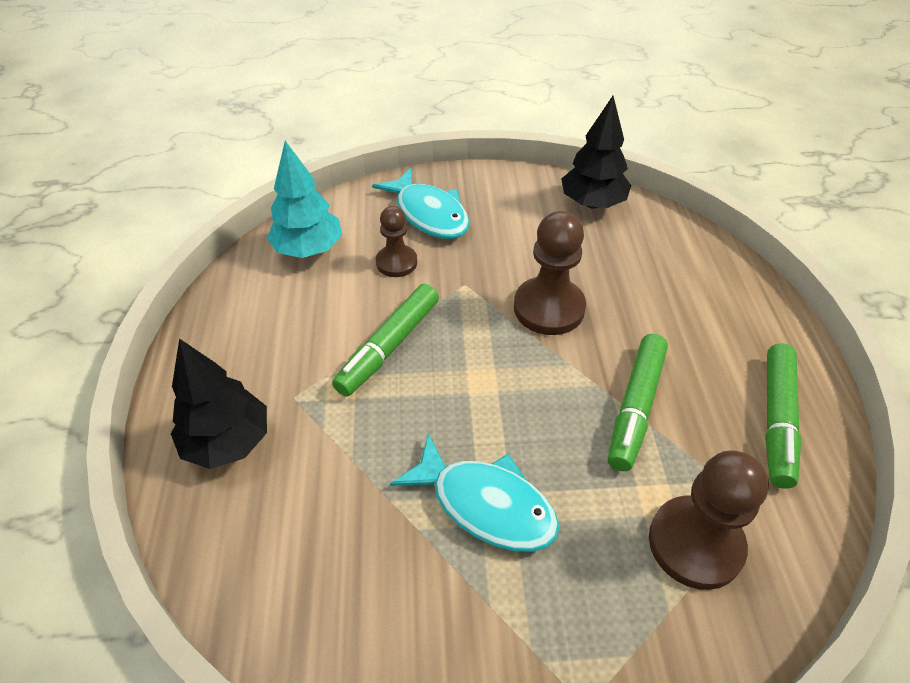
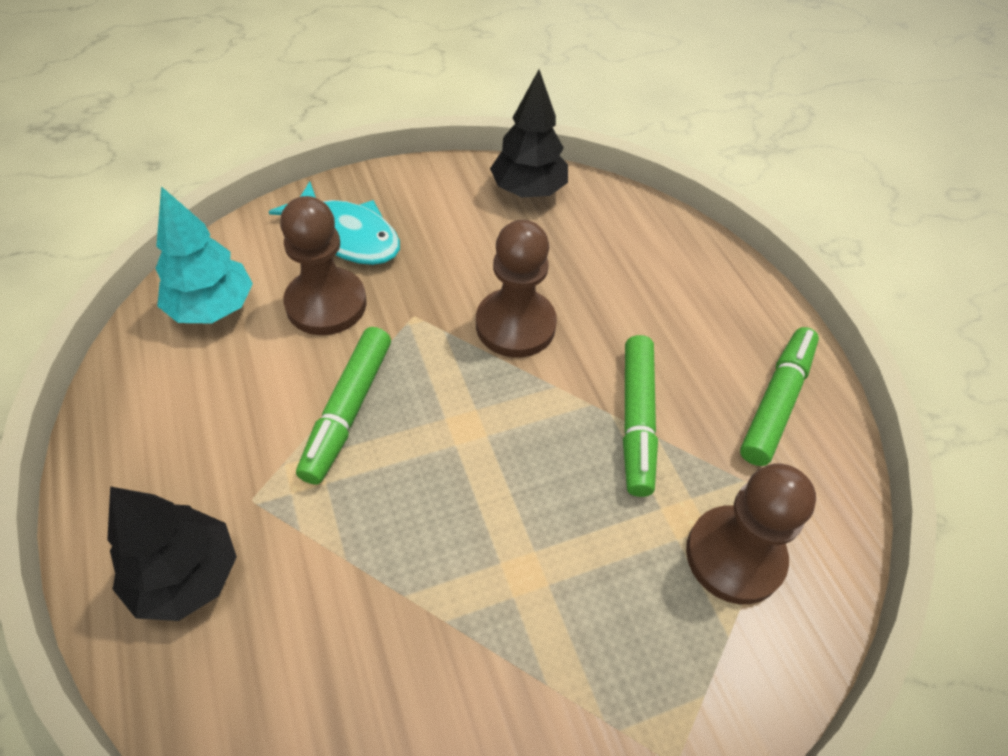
camera: 20 degrees left, 5 degrees up
(396, 262) = (326, 304): brown pawn -> brown pawn, size x1.62
(486, 504) = (511, 572): turquoise fish -> none
(776, 420) = (776, 402): green marker -> green marker turned 150 degrees counterclockwise

